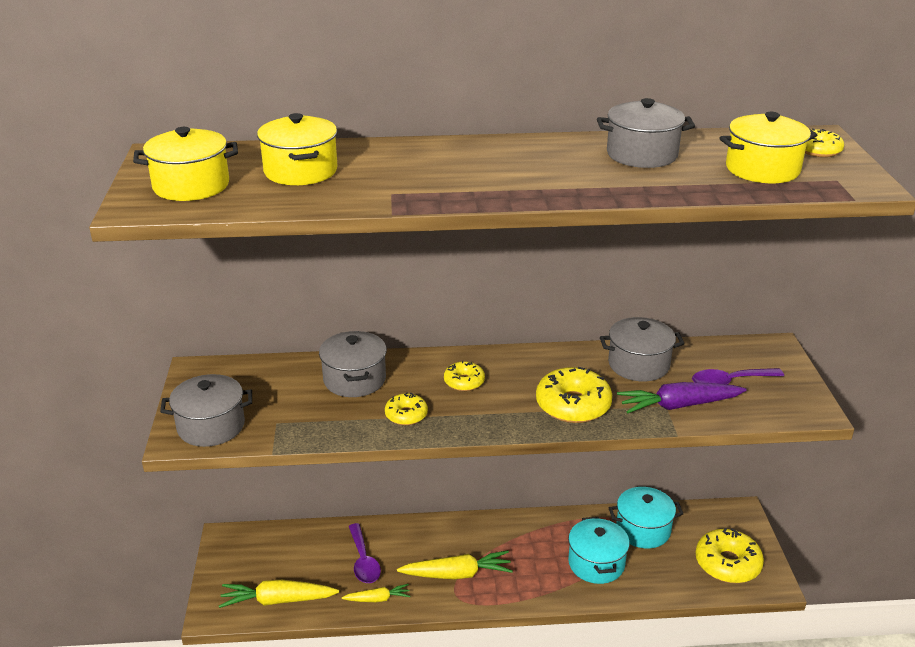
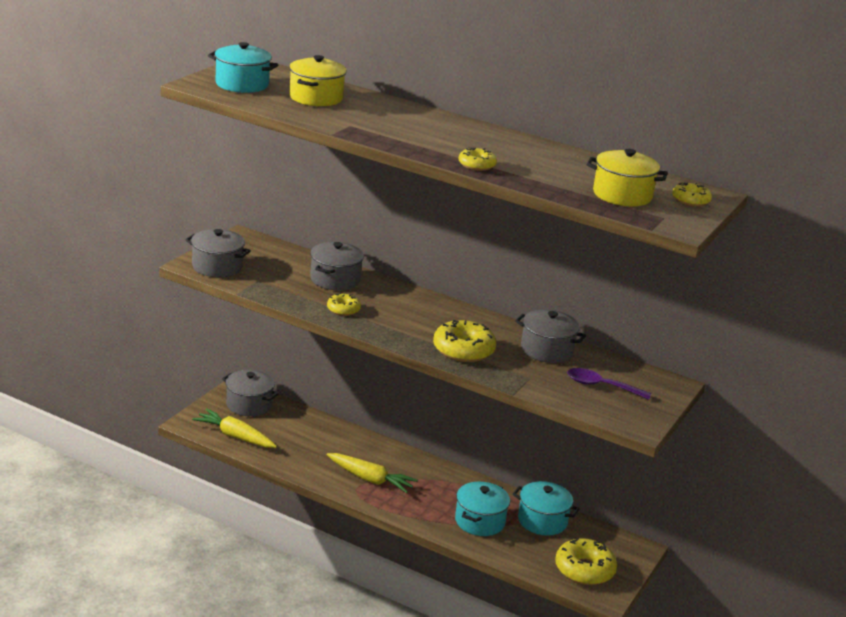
camera: 30 degrees right, 5 degrees down
(191, 186) = (242, 84): yellow pot -> turquoise pot
(363, 561) = (314, 443): purple spoon -> none
(377, 599) = (300, 466): yellow carrot -> none
(464, 382) = (406, 309): yellow donut -> yellow donut (476, 165)
(642, 154) = (553, 161): grey pot -> grey pot (249, 405)
(679, 405) = (540, 381): purple carrot -> none

